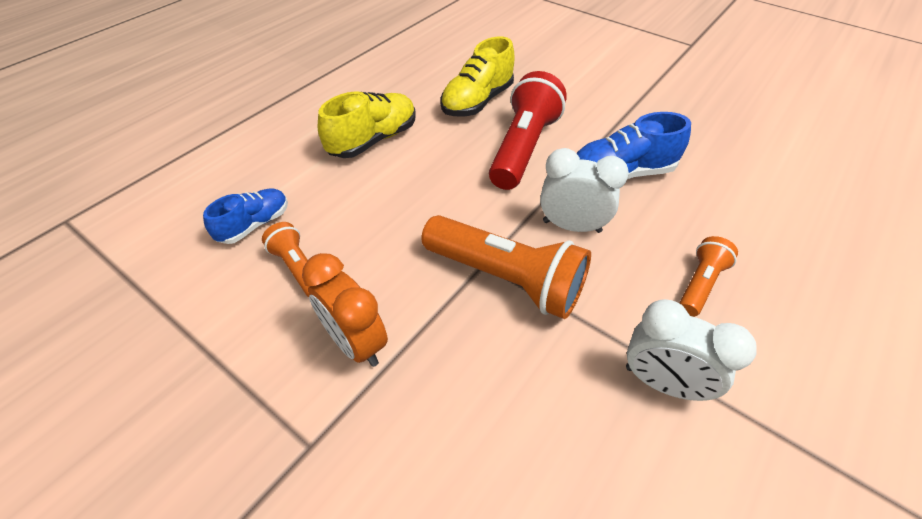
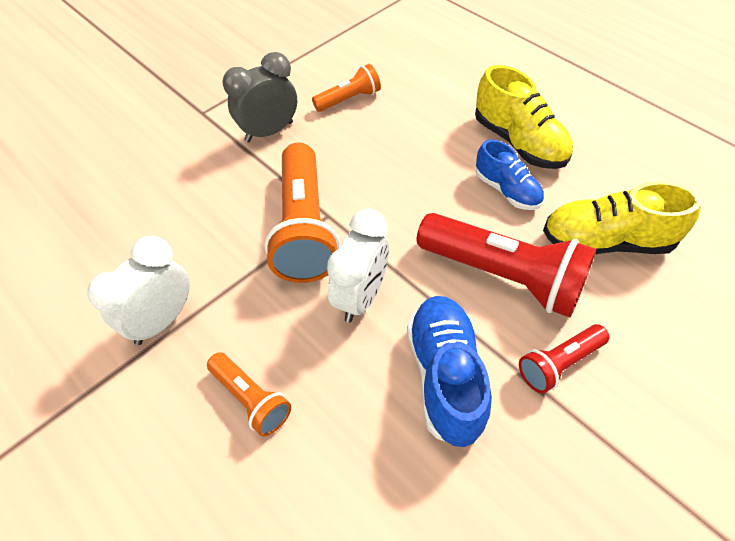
camera: 100 degrees right, 5 degrees up
(255, 224) = (402, 73): blue shoe -> blue shoe (507, 190)
(356, 343) = (269, 132): orange clock -> grey clock
(477, 102) = (606, 241): yellow shoe -> yellow shoe turned 45 degrees counterclockwise
(506, 279) = (304, 228): orange flashlight -> orange flashlight turned 45 degrees counterclockwise
(586, 124) = (559, 363): none -> red flashlight

